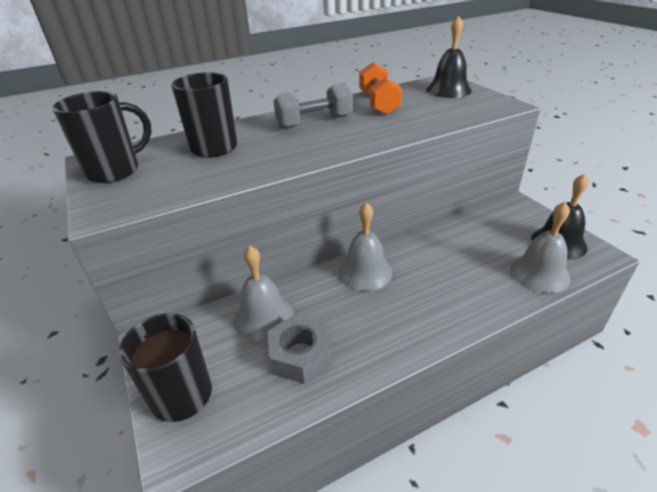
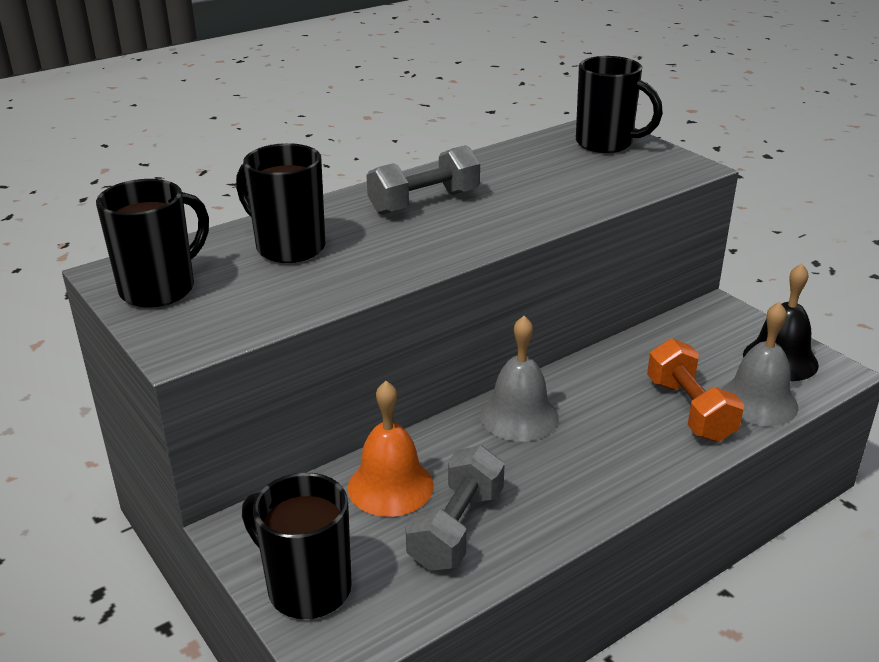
camera: 10 degrees left, 5 degrees down
(263, 317) = (390, 486): grey bell -> orange bell
(300, 355) = (456, 528): grey nut -> grey dumbbell
(378, 103) = (509, 169): orange dumbbell -> orange dumbbell (689, 410)
(448, 90) = (606, 144): black bell -> black mug

